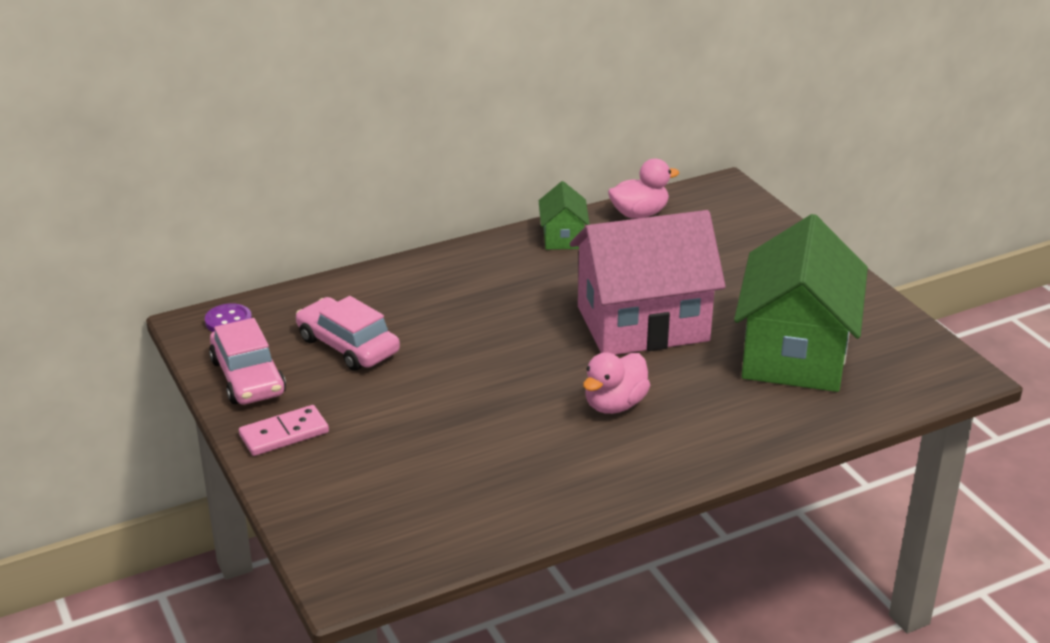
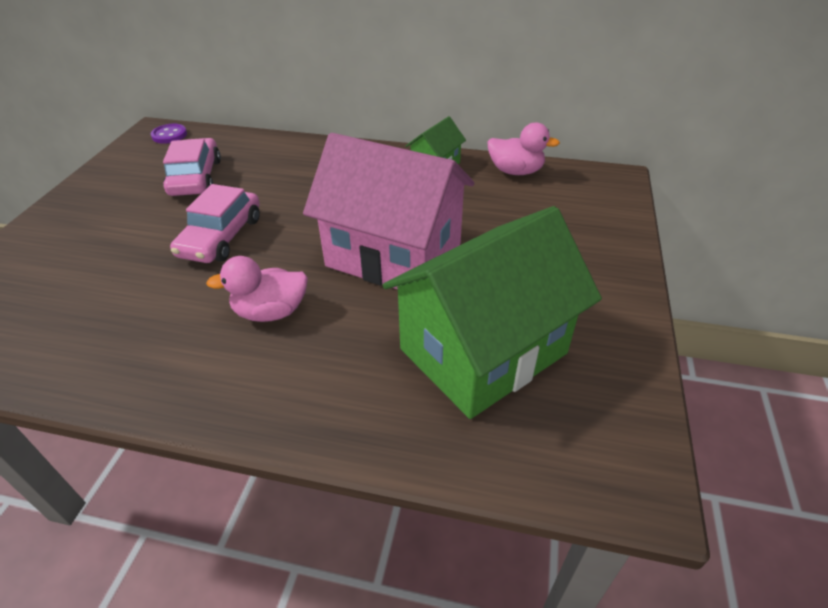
camera: 40 degrees right, 10 degrees up
(248, 377) = (118, 171): pink car -> pink car (221, 237)
(284, 434) = (68, 216): pink domino -> none

